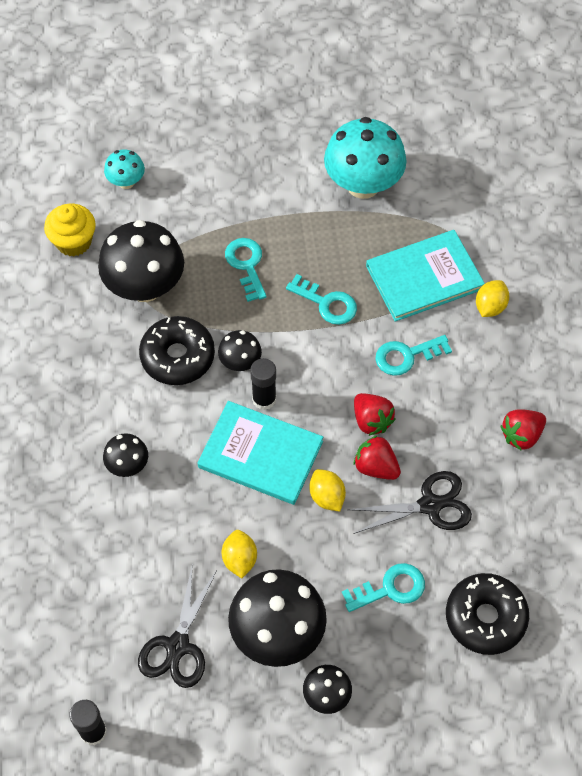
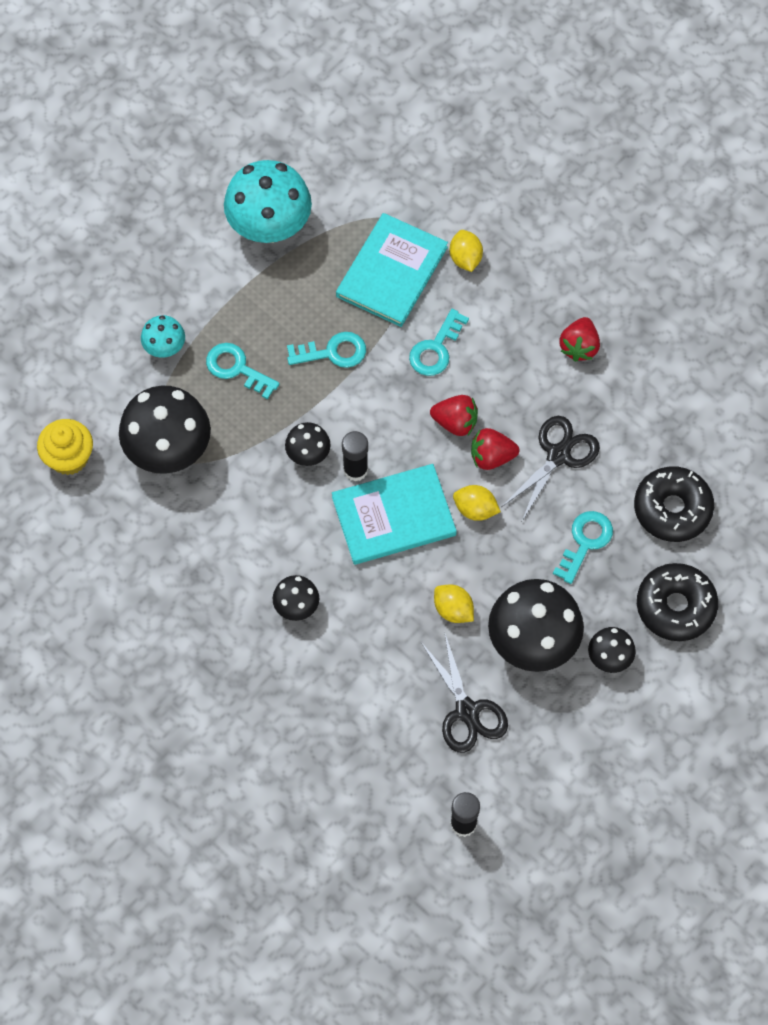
camera: 40 degrees left, 5 degrees up
(126, 182) = (63, 371): turquoise mushroom -> turquoise mushroom (165, 347)
(177, 356) = (252, 488): black donut -> black donut (675, 606)

